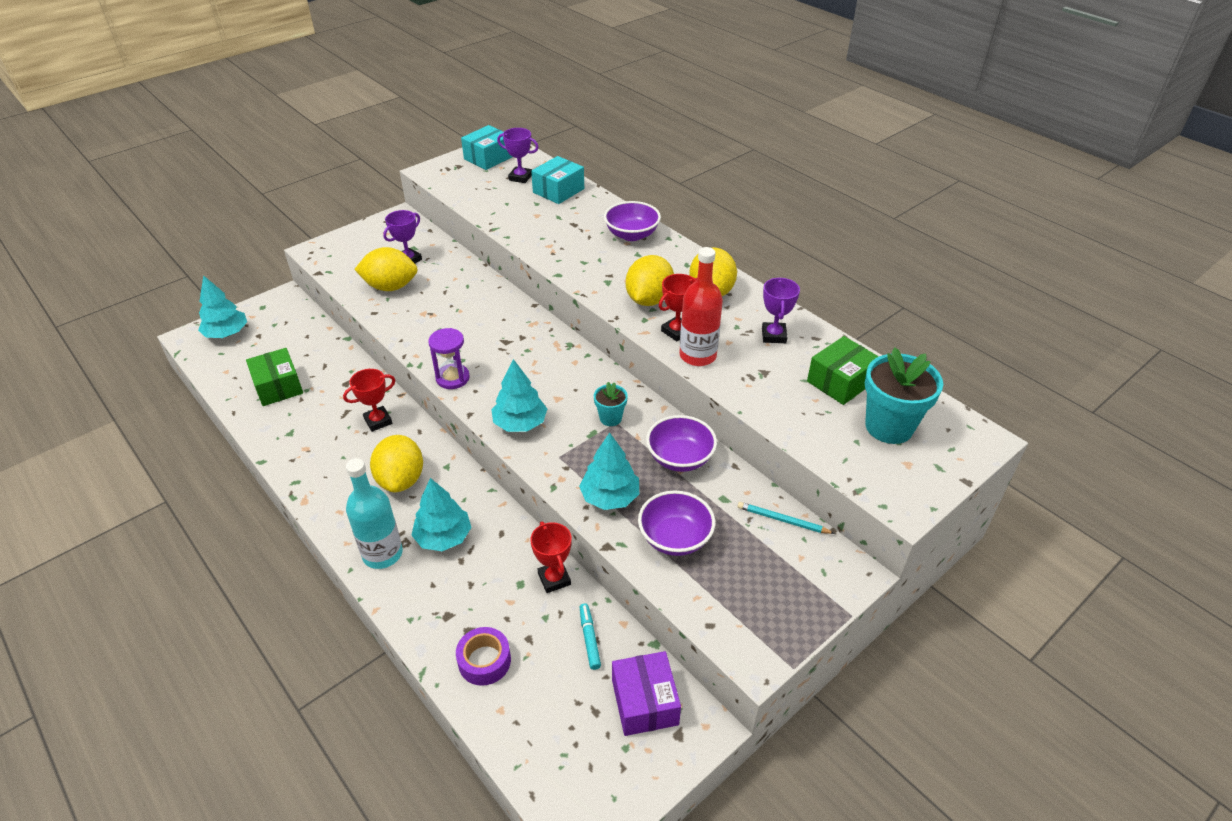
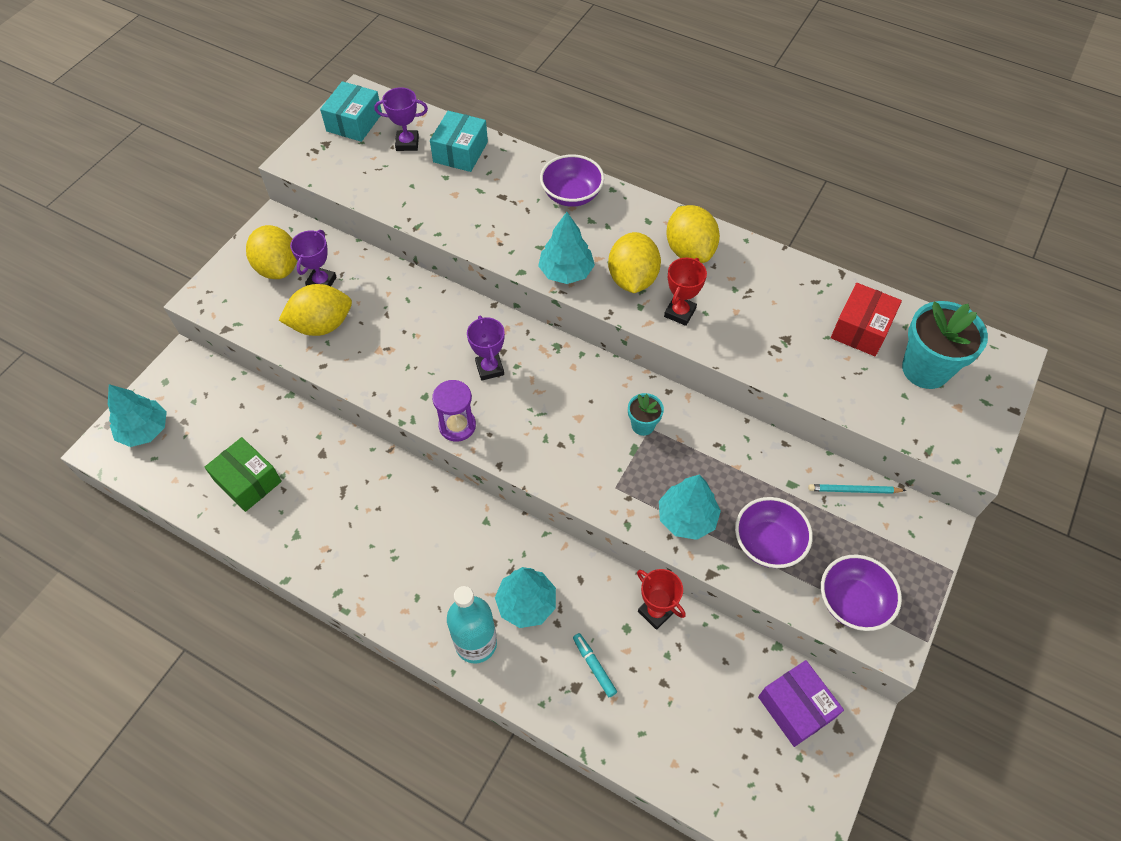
camera: 20 degrees left, 15 degrees up
(378, 421) = (384, 490): red trophy -> none
(401, 480) = (448, 552): yellow lemon -> yellow lemon (278, 268)
(484, 661) = (635, 721): purple tape -> none
(520, 423) = (556, 460): turquoise tree -> turquoise tree (566, 272)
(589, 639) = (718, 662): turquoise marker -> turquoise marker (594, 666)
(680, 458) = (731, 451): purple bowl -> purple bowl (852, 602)
(697, 355) = (714, 337): red bottle -> none
(774, 335) = (775, 290): purple trophy -> purple trophy (490, 368)
(840, 382) = (861, 329): green box -> red box

